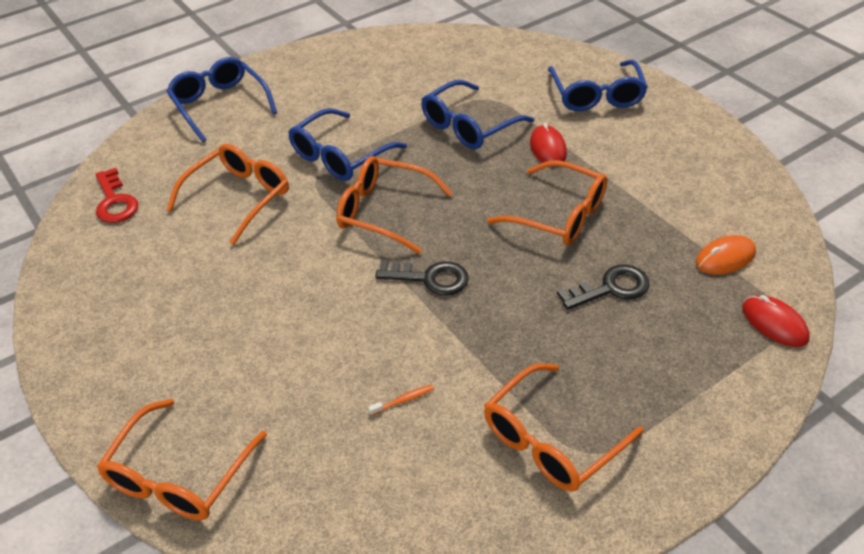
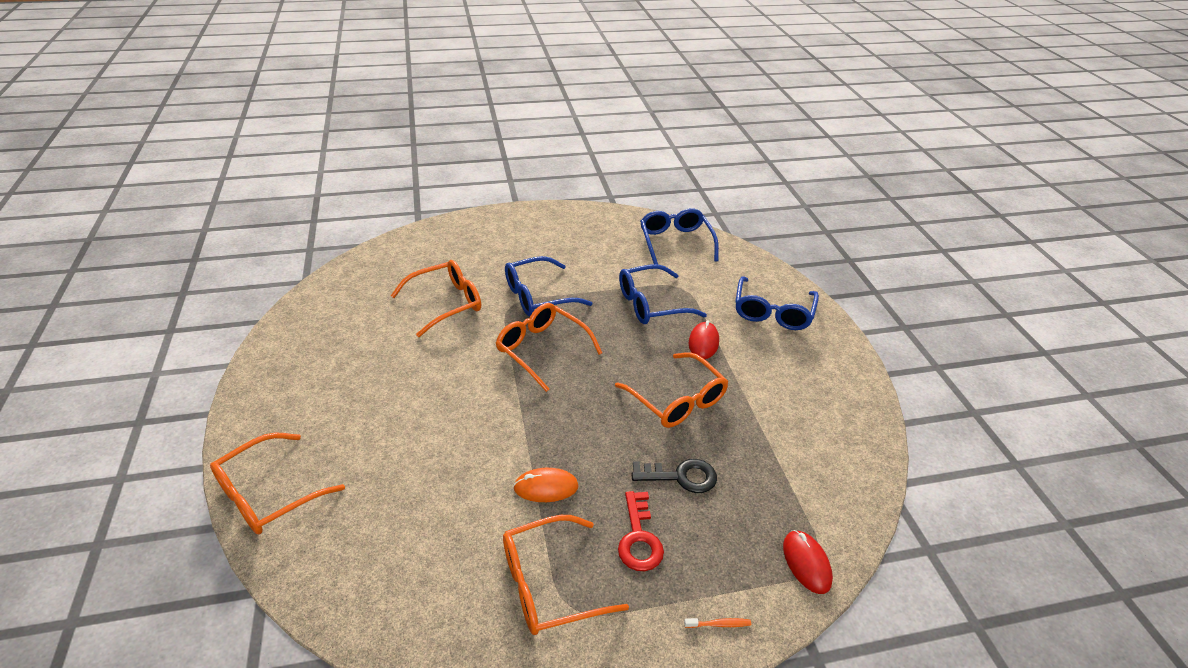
camera: 20 degrees right, 5 degrees down
(115, 202) = (362, 278): red key -> red key (639, 538)
(219, 105) = (479, 231): blue glasses -> blue glasses (675, 242)
(403, 400) = (458, 503): orange toothbrush -> orange toothbrush (719, 624)
(430, 278) = (542, 414): black key -> none
(725, 258) = (798, 488): orange mouse -> orange mouse (546, 487)

